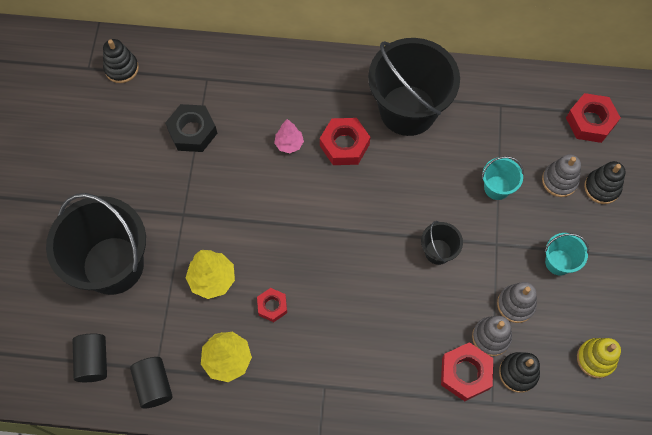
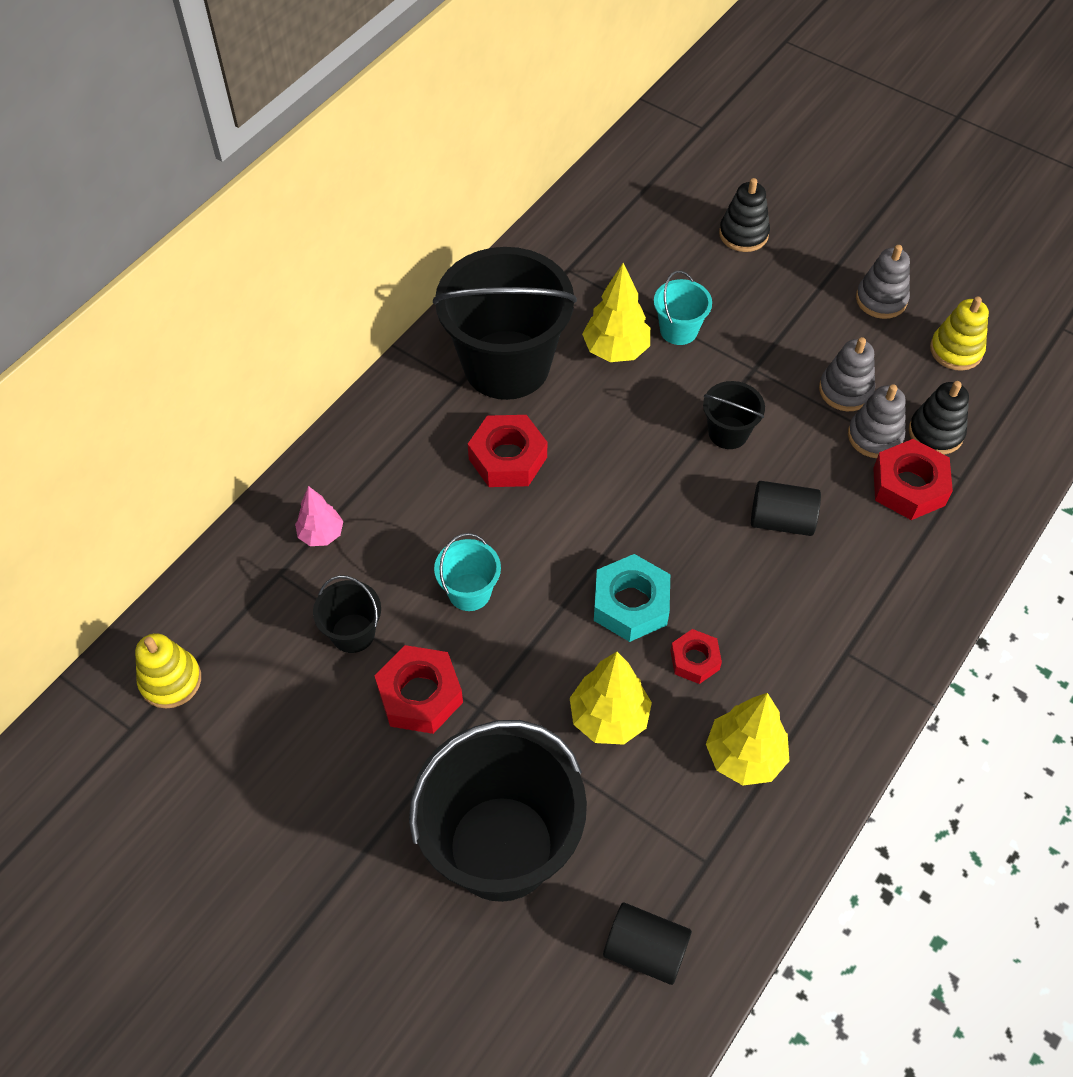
camera: 60 degrees left, 10 degrees down
(121, 68) = (170, 680): black stacking toy -> yellow stacking toy
(154, 385) = (731, 877): black cylinder -> black cylinder (781, 520)
(192, 132) = (353, 633): black nut -> black bucket
(288, 256) = (631, 604): none -> turquoise nut
(289, 144) = (460, 521): pink tree -> pink tree (321, 534)
(457, 161) = (616, 350): none -> yellow tree
(558, 262) = (814, 322): turquoise bucket -> turquoise bucket (469, 592)
(559, 181) = (709, 267): grey stacking toy -> grey stacking toy (881, 299)
(590, 121) = (651, 200): red nut -> red nut (420, 695)

